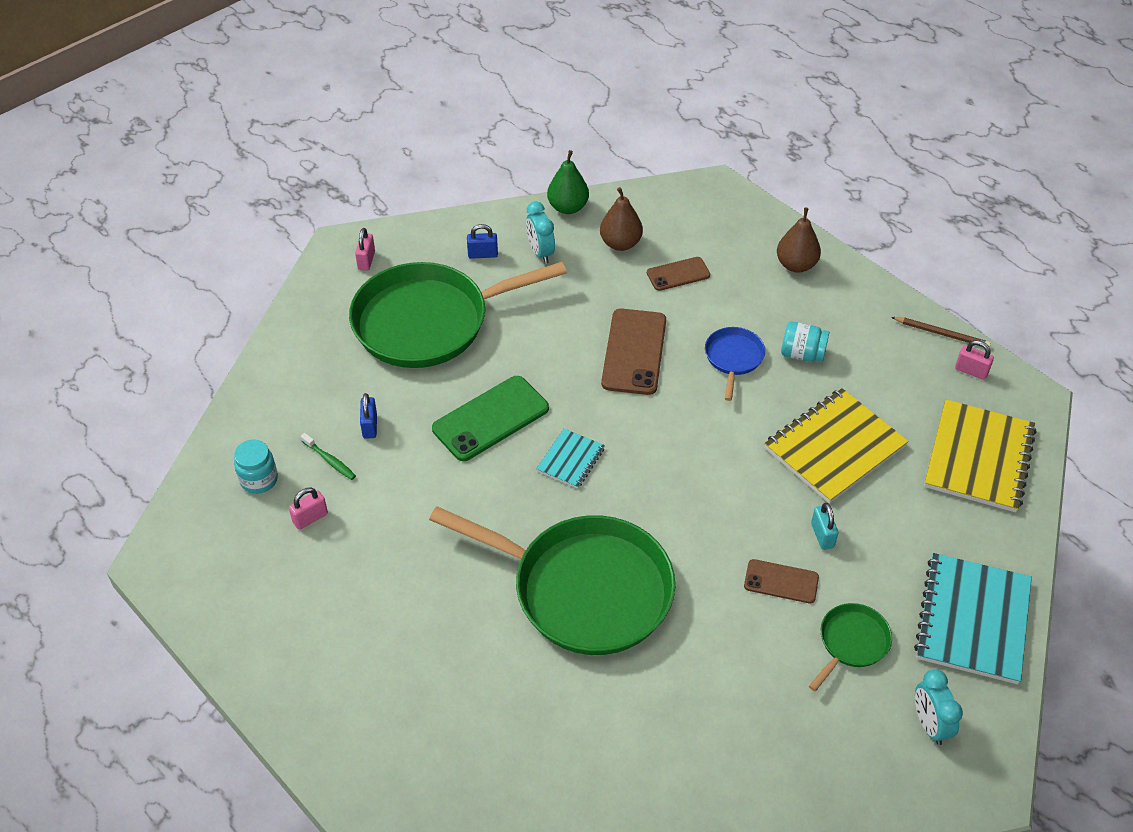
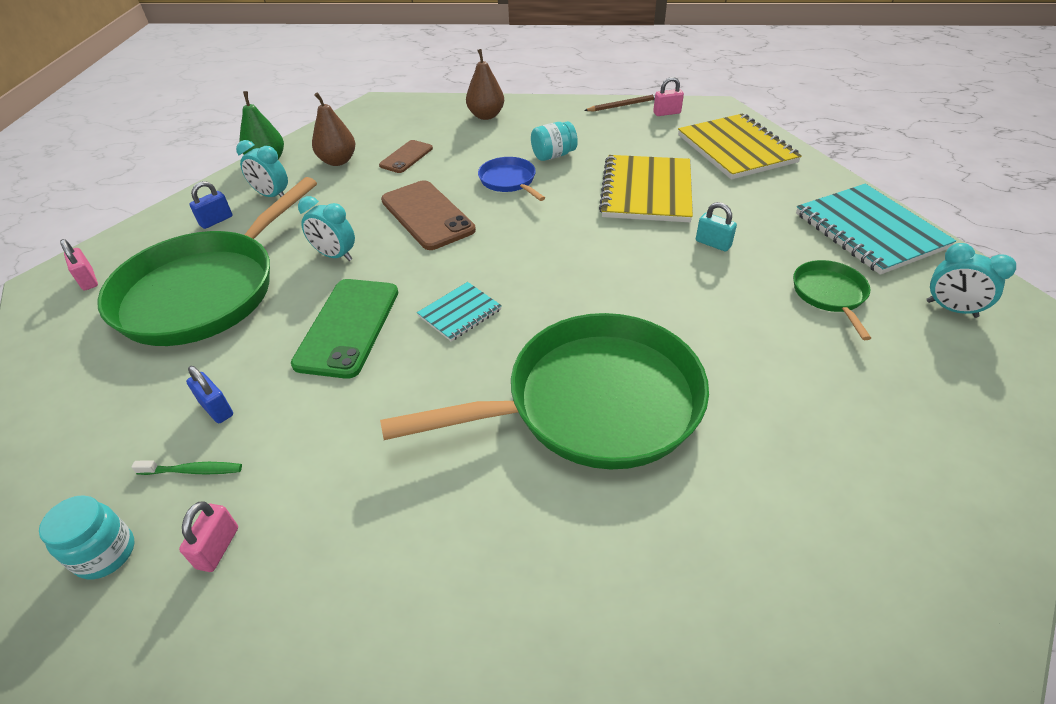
camera: 40 degrees left, 5 degrees down
(535, 347) = (335, 255): none -> turquoise clock
(571, 460) = (460, 313): turquoise notebook -> turquoise notebook turned 60 degrees clockwise
(781, 581) = (729, 289): brown phone -> none

